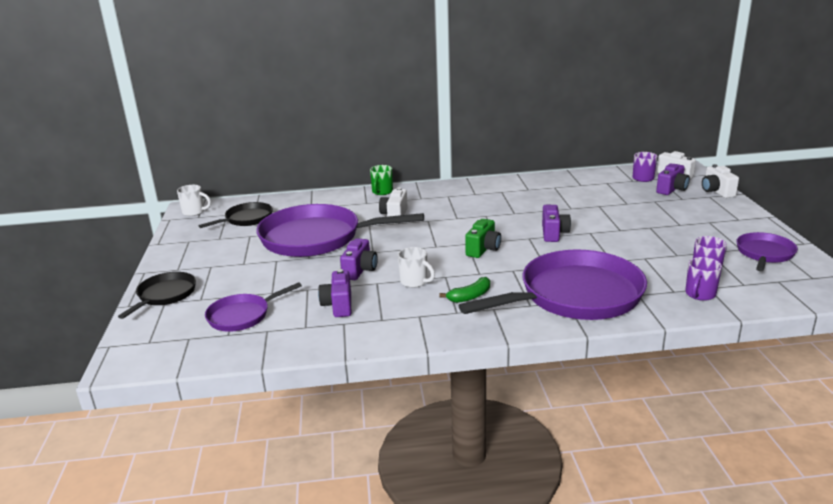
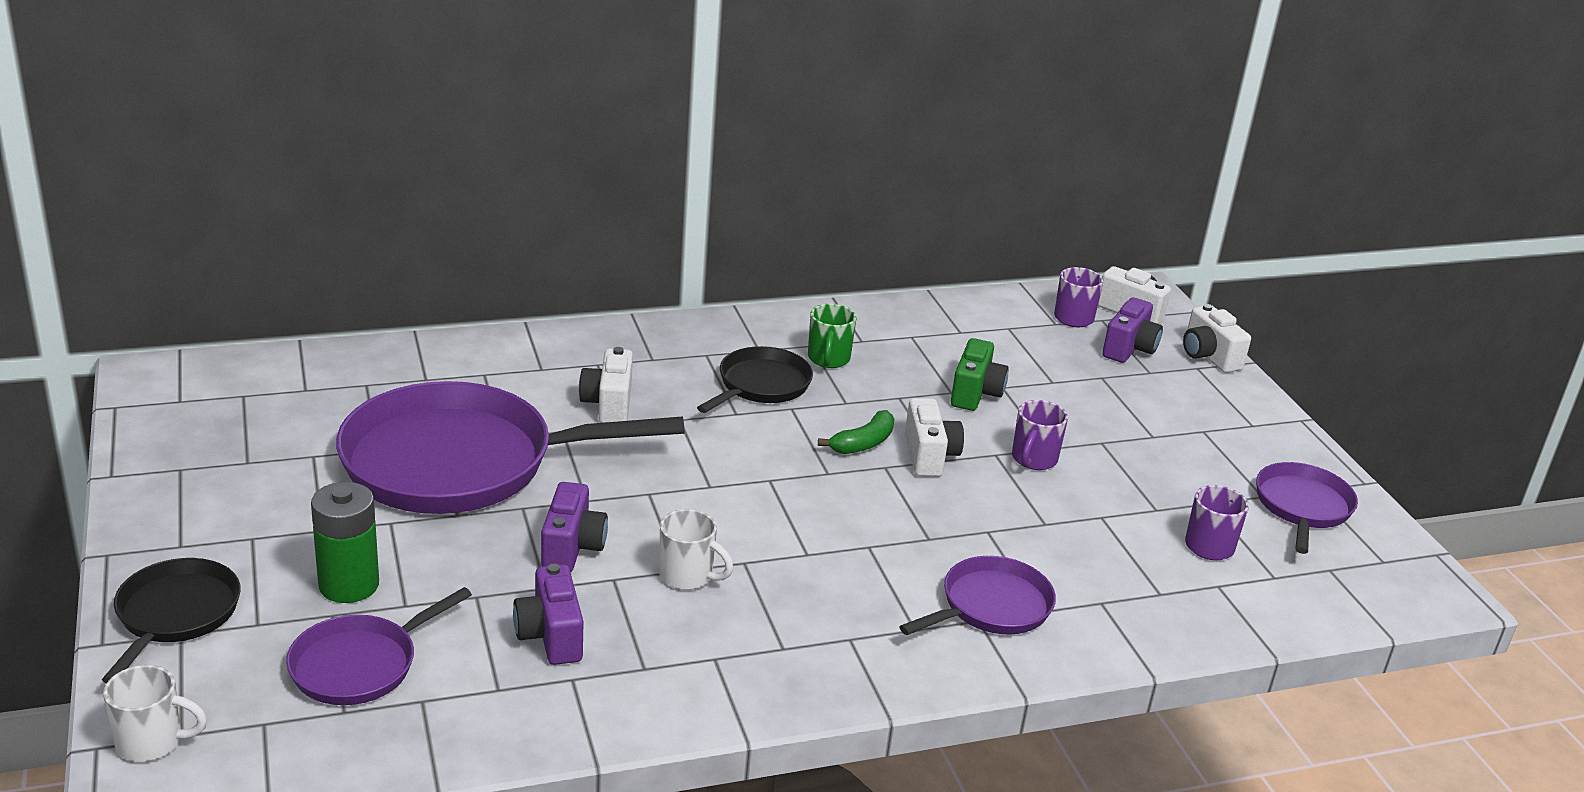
camera: 15 degrees left, 5 degrees up
(194, 212) = (167, 387): white mug -> white mug (152, 742)
(246, 219) = (292, 409): black pan -> black pan (761, 385)
(248, 284) = (349, 585): none -> green battery
(382, 192) = (567, 340): green mug -> green mug (828, 359)
(470, 296) = (800, 610): green banana -> green banana (863, 443)
(483, 249) = (803, 495): green camera -> green camera (975, 393)
(554, 233) = (929, 456): purple camera -> white camera
(574, 296) = (991, 606): purple pan -> purple pan, size x0.50
(699, 294) = (1204, 601): purple mug -> purple mug (1033, 460)

